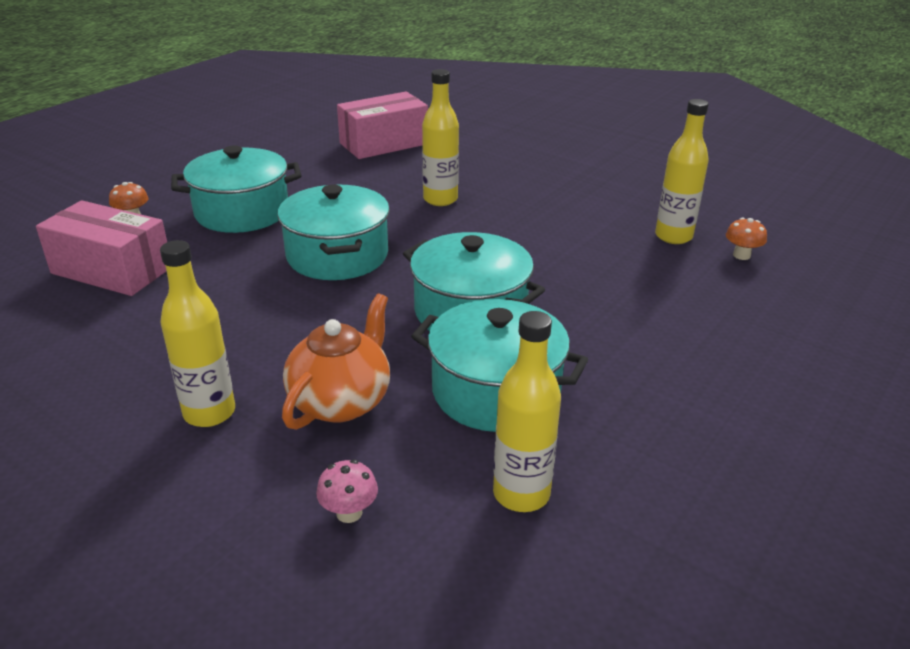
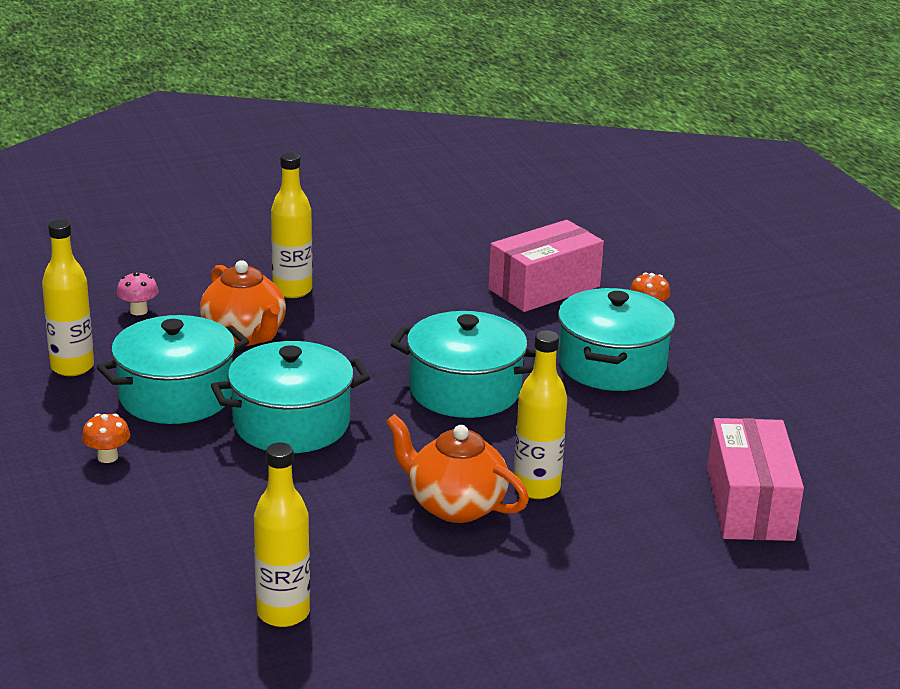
camera: 120 degrees right, 5 degrees down
(494, 218) = (454, 505): none -> orange teapot
(741, 255) = (191, 640): orange mushroom -> orange mushroom (107, 457)

